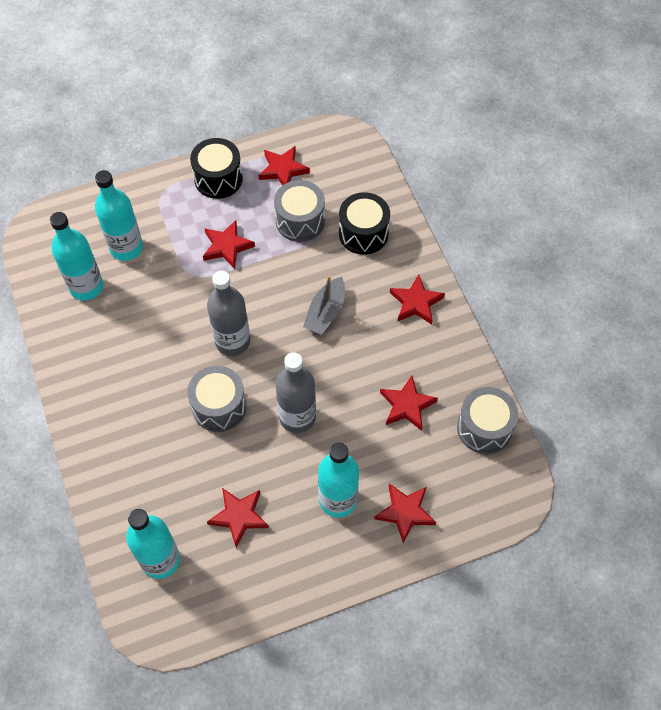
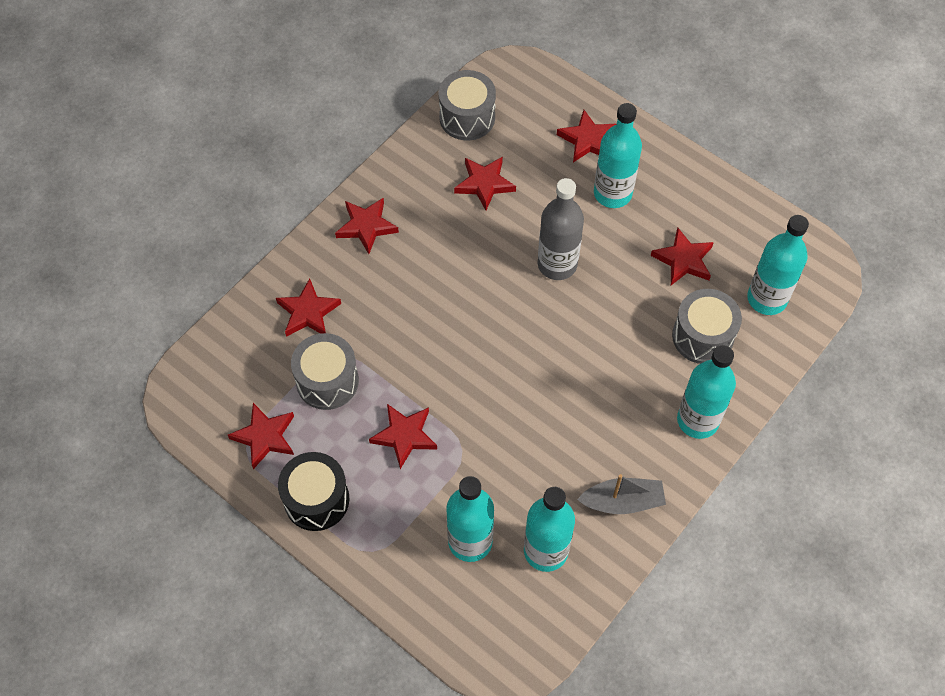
camera: 120 degrees left, 0 degrees up
(101, 438) = (697, 420): none -> turquoise bottle
(219, 407) = (592, 336): grey drum -> grey drum (702, 336)
(232, 341) = (515, 364): grey bottle -> none
(325, 312) = (427, 298): grey boat -> grey boat (622, 501)
(363, 233) = (308, 312): black drum -> red star

